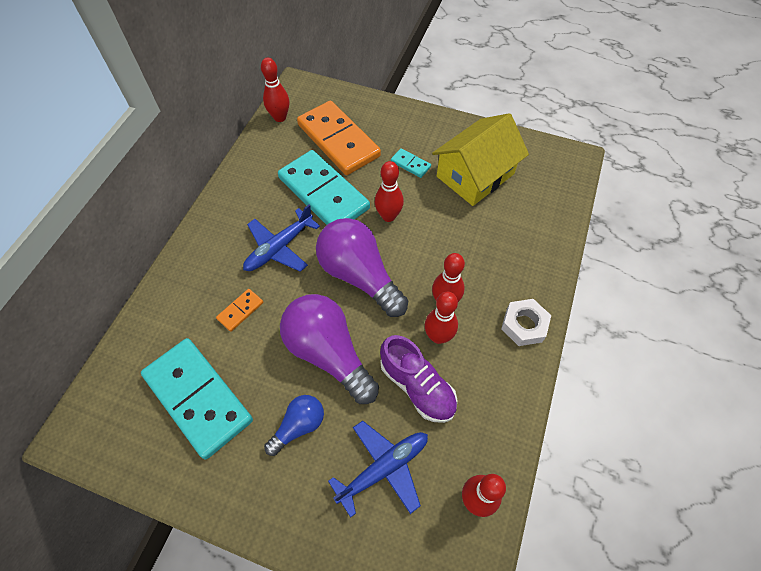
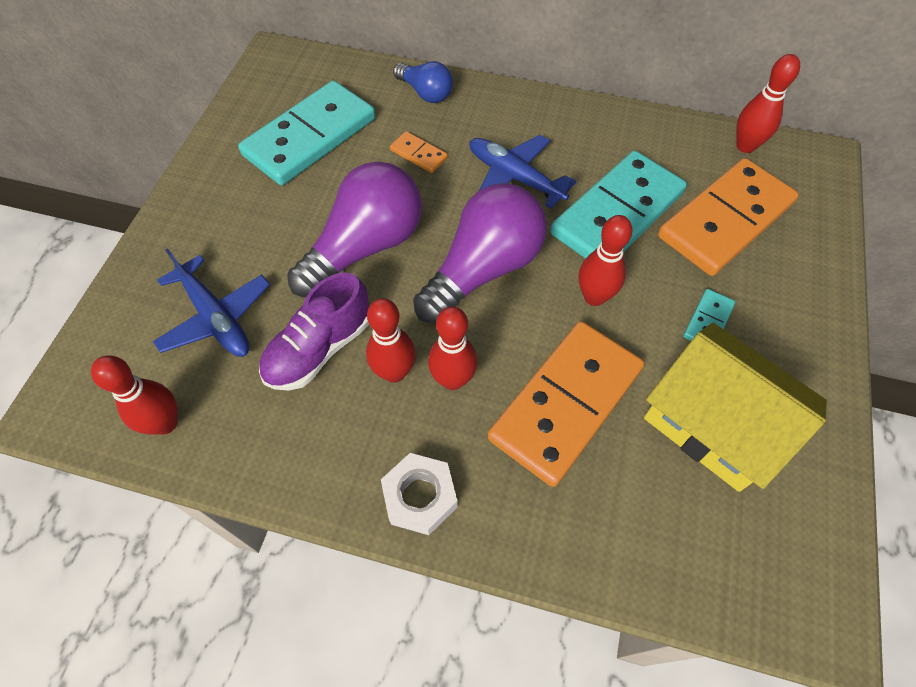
camera: 85 degrees right, 0 degrees up
(298, 426) = (273, 228): blue light bulb -> blue light bulb (425, 93)
(463, 242) = (566, 404): none -> orange domino

